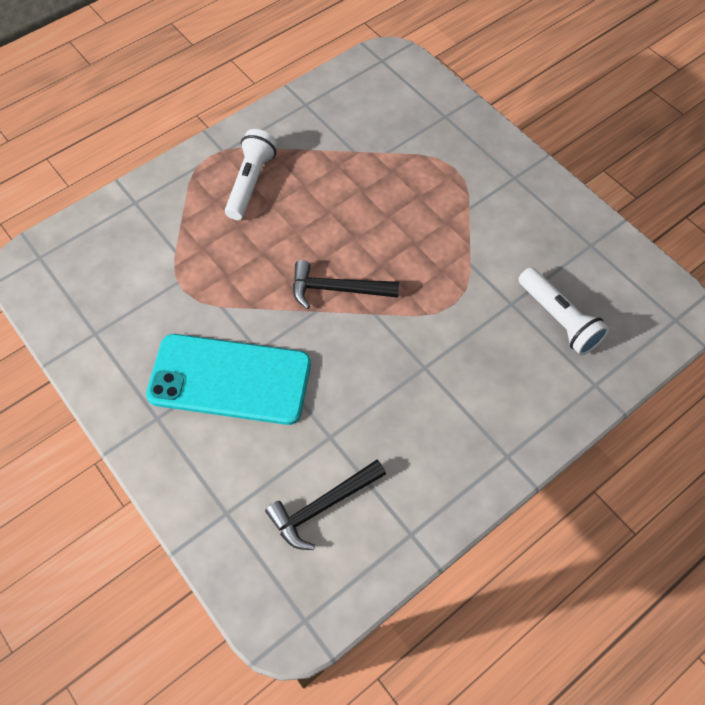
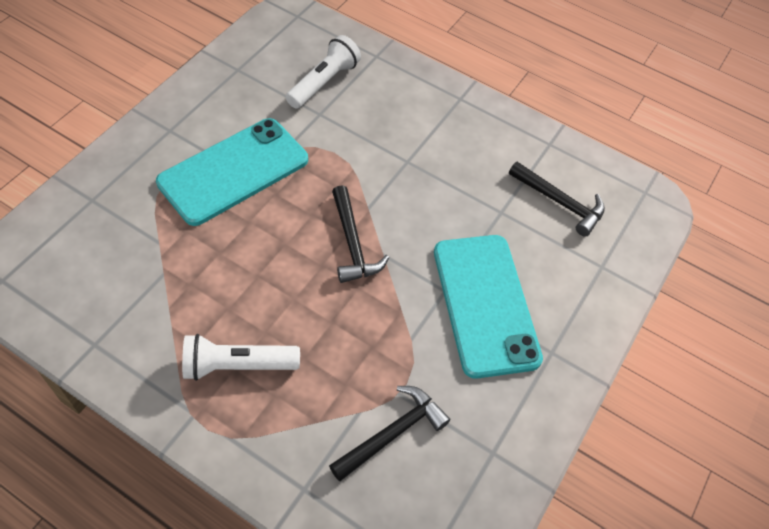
camera: 115 degrees left, 5 degrees down
(147, 268) = (392, 433): none -> black hammer
(451, 216) = (233, 171): none -> turquoise phone

